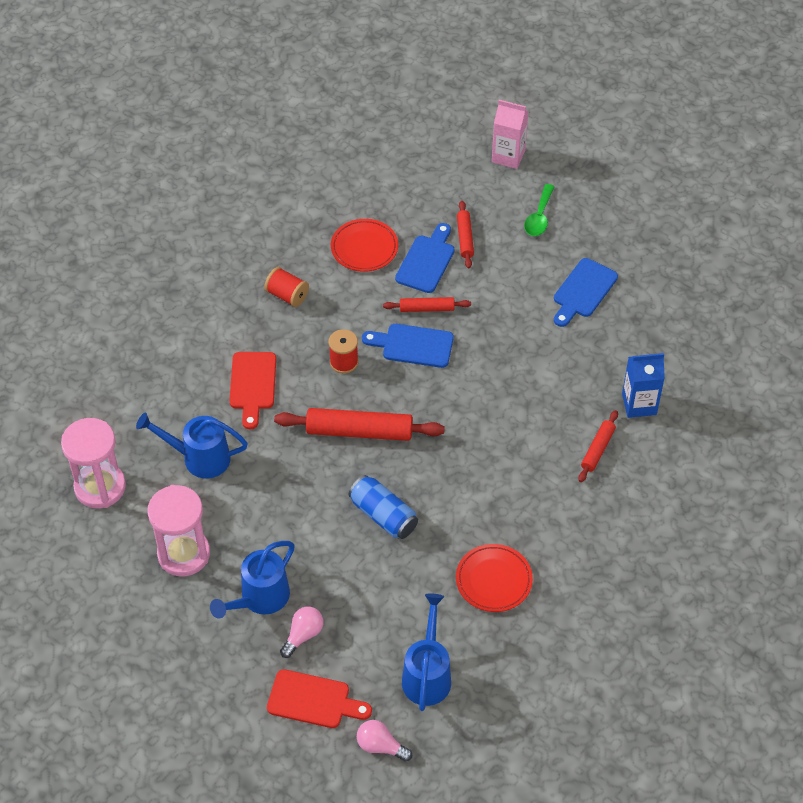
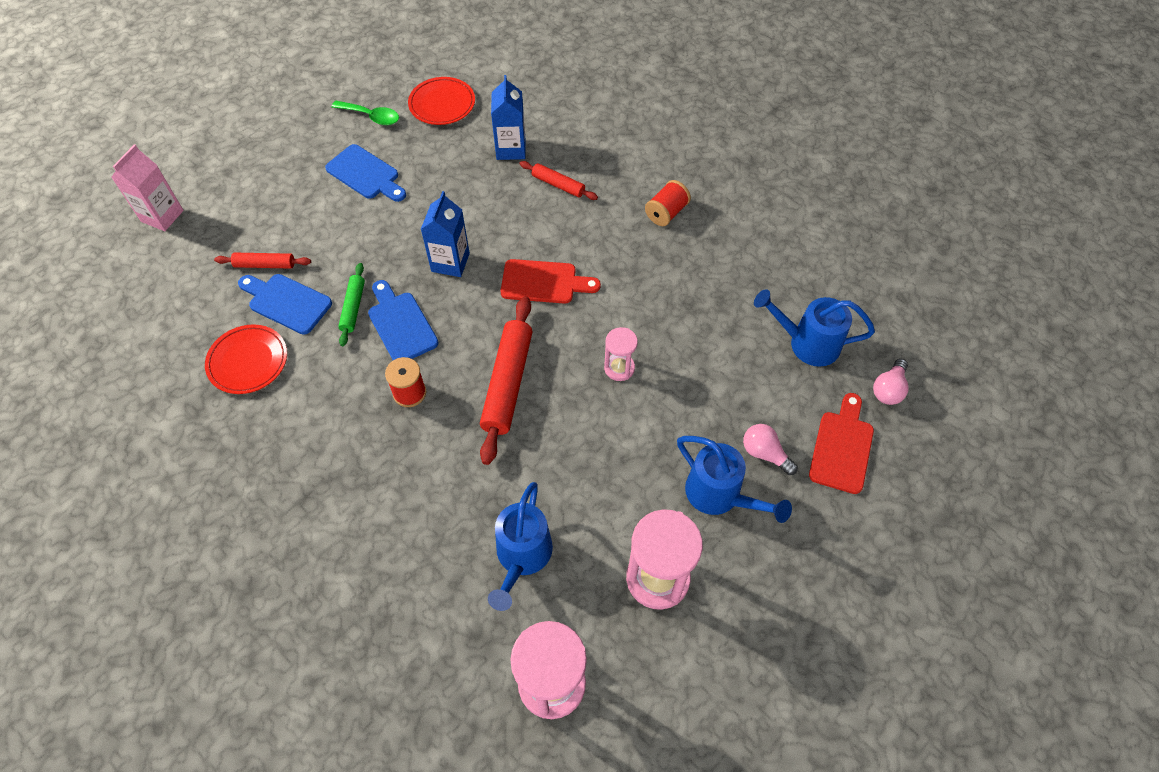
camera: 85 degrees left, 5 degrees up
(252, 385) = (423, 492): red cutting board -> red cutting board (543, 282)
(287, 295) = (296, 447): red spool -> red spool (666, 213)
(383, 515) = (619, 368): blue can -> pink hourglass
(413, 345) = (401, 324): blue cutting board -> blue cutting board turned 135 degrees clockwise
(427, 308) = (353, 307): red rolling pin -> green rolling pin
(486, 372) = (450, 262): none -> blue carton
(493, 580) = (700, 280): red plate -> red plate (442, 104)
(539, 217) = (257, 198): green spoon -> green spoon (371, 116)

